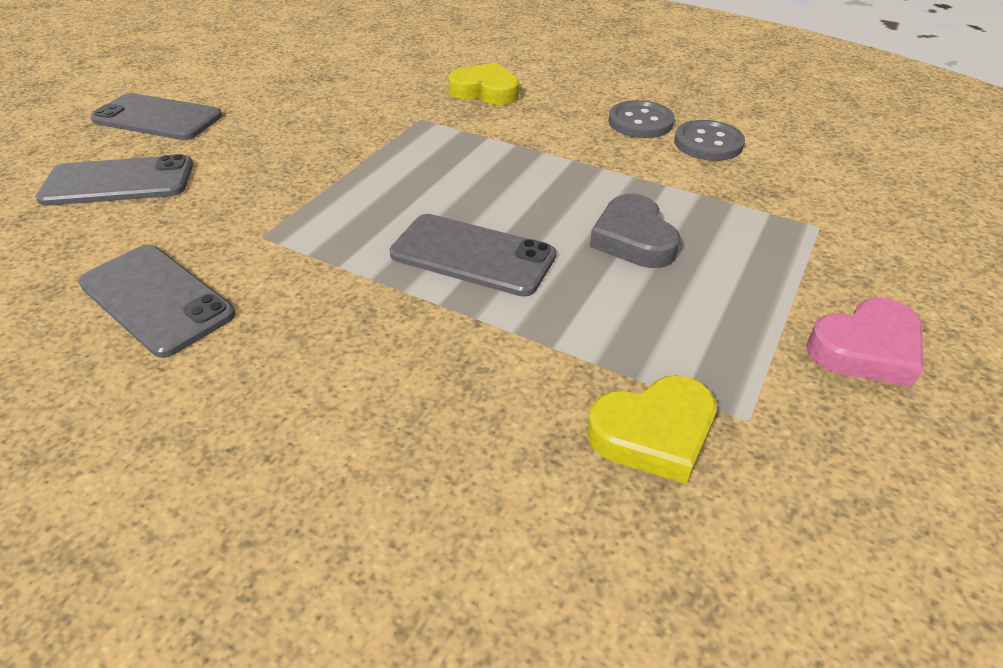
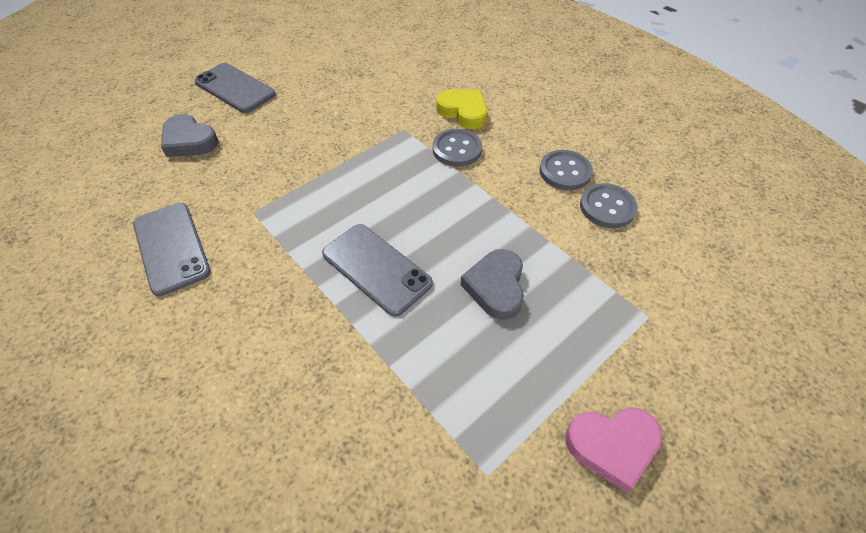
camera: 20 degrees right, 10 degrees up
(118, 182) = (189, 141): grey phone -> grey heart
(500, 125) = (457, 149): none -> grey button
(653, 433) = (416, 462): yellow heart -> none

